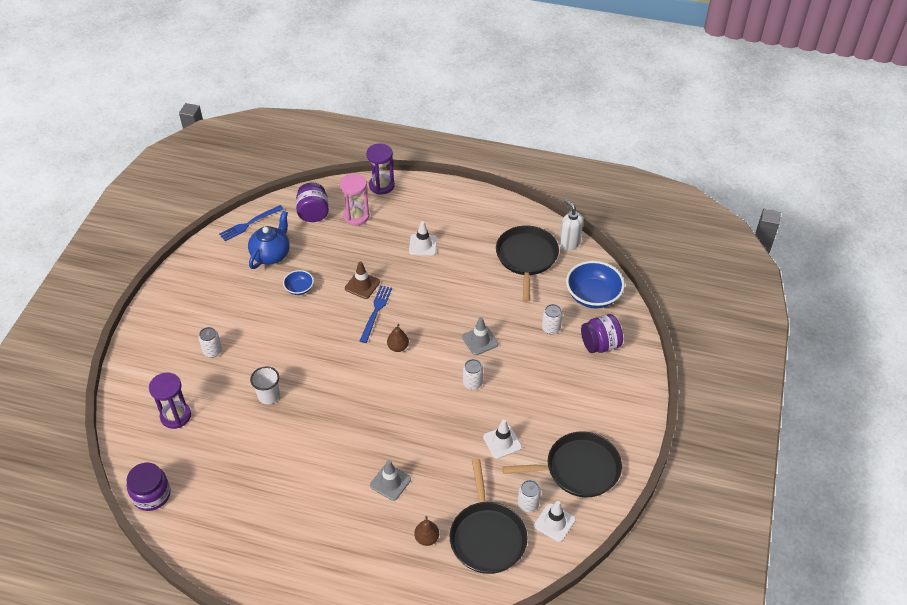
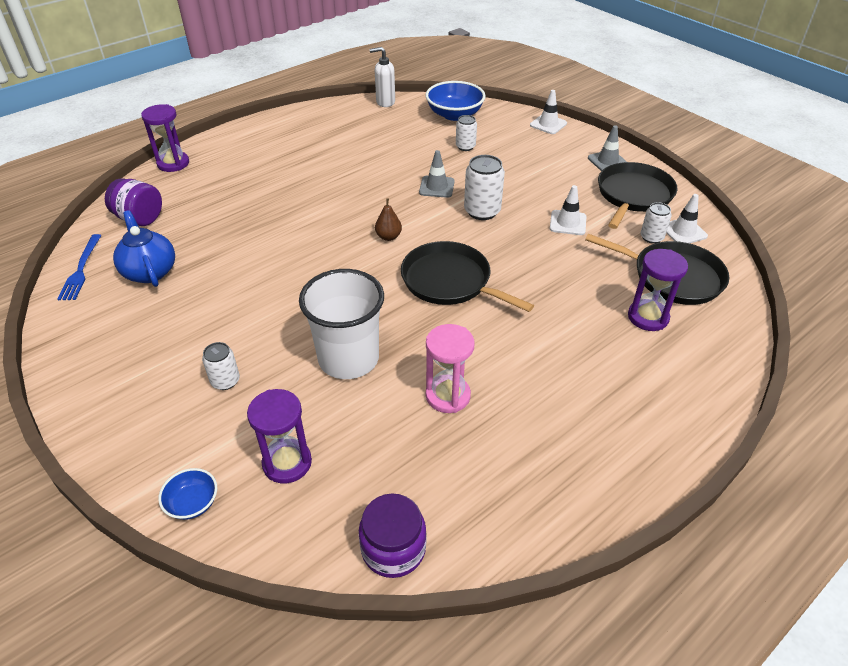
camera: 55 degrees left, 5 degrees down
(269, 396) = (348, 359): white cup -> white cup, size x1.94
(299, 288) = (226, 271): blue bowl -> blue bowl (192, 503)
(356, 216) = (187, 194): pink hourglass -> pink hourglass (448, 396)
(362, 285) = (281, 227): brown traffic cone -> none
(376, 312) = (326, 232): blue fork -> none
(390, 482) = (556, 313): grey traffic cone -> grey traffic cone (607, 161)
(423, 245) = (282, 171): white traffic cone -> white traffic cone (548, 124)
(427, 538) = (648, 317): brown pear -> purple hourglass
(472, 383) = (482, 211): white can -> white can, size x1.63
(526, 258) = (373, 126): black pan -> black pan (450, 281)
(600, 344) = (509, 132): purple jar -> none

